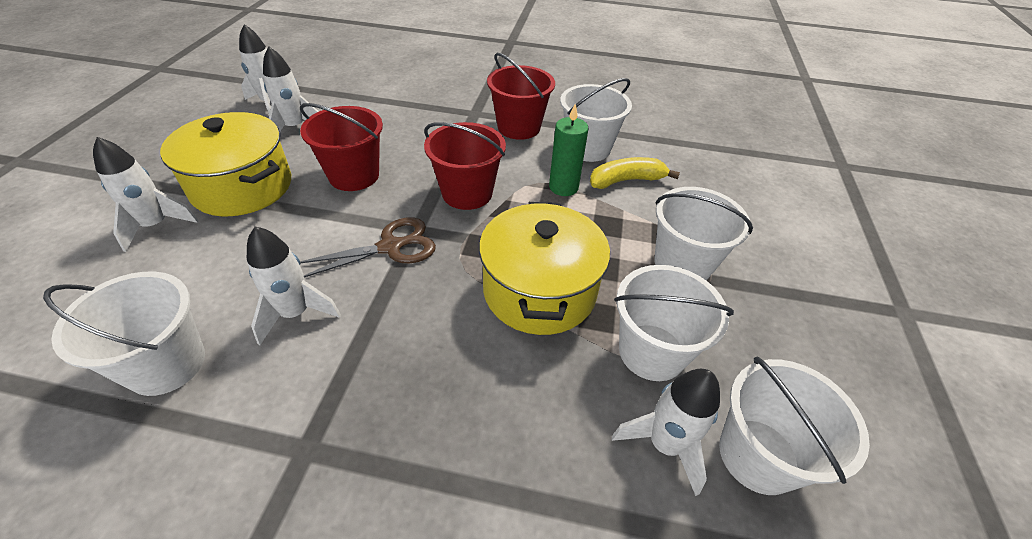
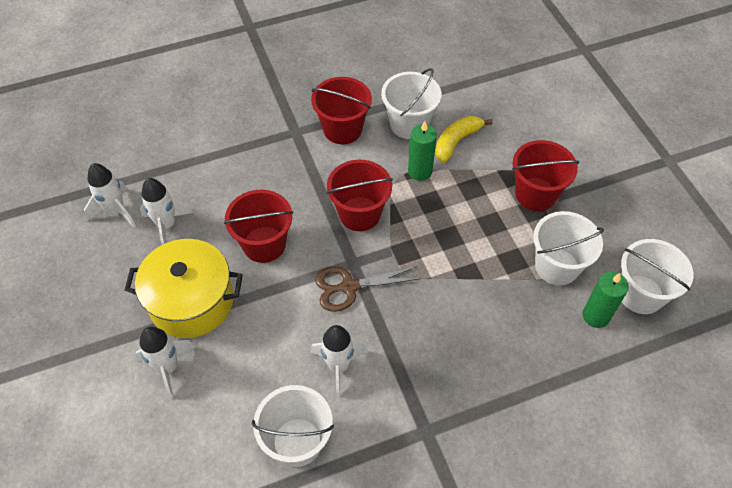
camera: 30 degrees left, 10 degrees up
(390, 247) = (349, 287): brown scissors -> brown scissors turned 135 degrees counterclockwise
(539, 290) = (468, 263): yellow pot -> none
(664, 444) = (596, 316): white rocket -> green candle
(682, 264) = (535, 194): white bucket -> red bucket

